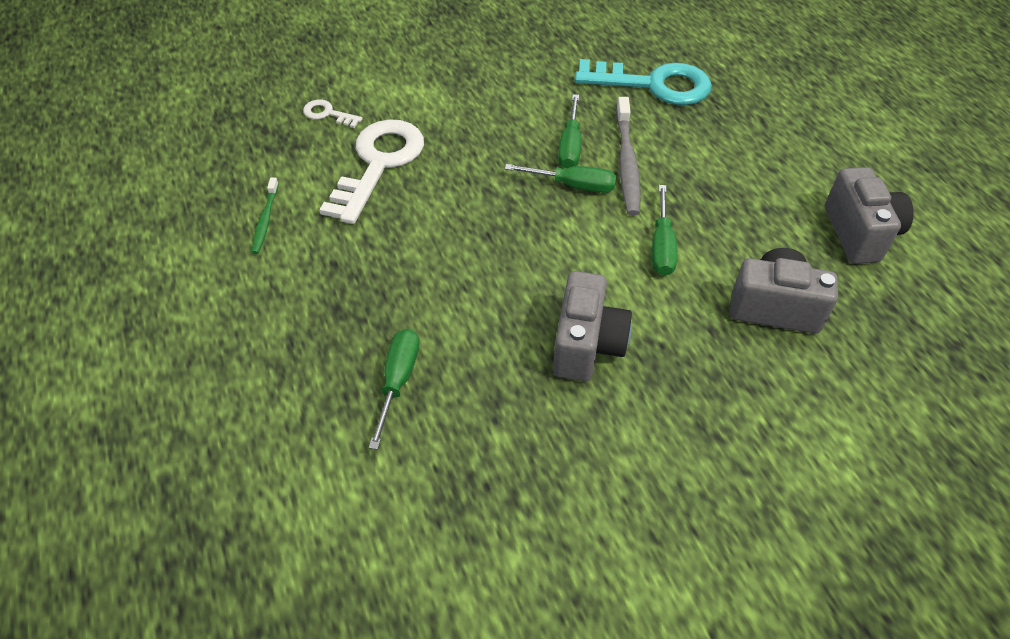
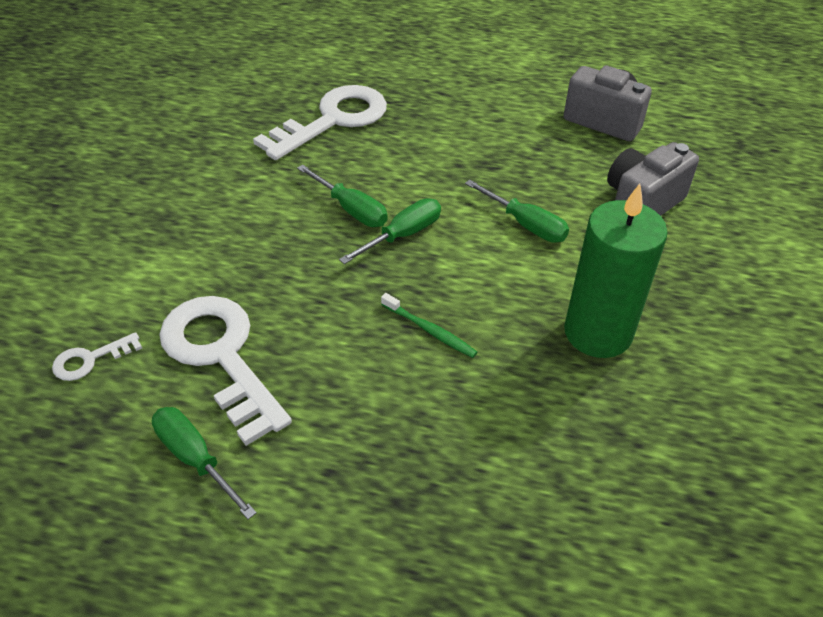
camera: 55 degrees left, 5 degrees down
(265, 220) = (199, 505): green toothbrush -> green toothbrush (430, 331)
(398, 380) = (538, 496): green screwdriver -> green screwdriver (194, 458)
(587, 345) = (598, 332): grey camera -> green candle
(627, 163) = (410, 189): grey toothbrush -> none
(653, 84) = (332, 120): turquoise key -> white key

